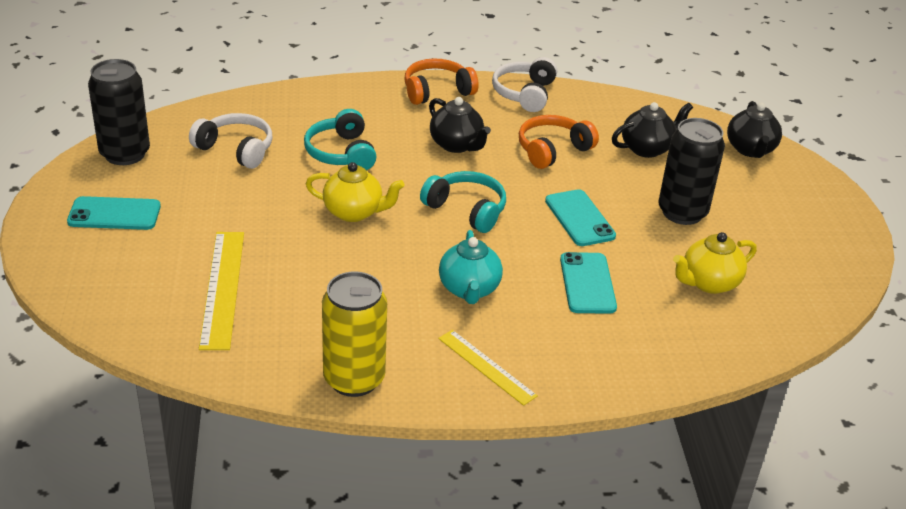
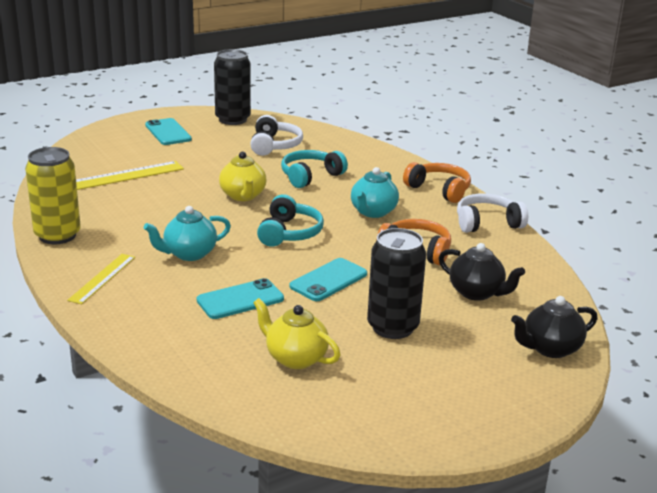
camera: 65 degrees right, 10 degrees down
(456, 145) = (373, 212): black teapot -> turquoise teapot

